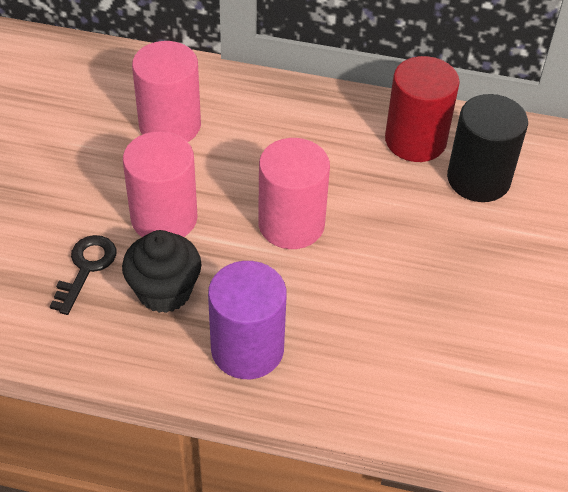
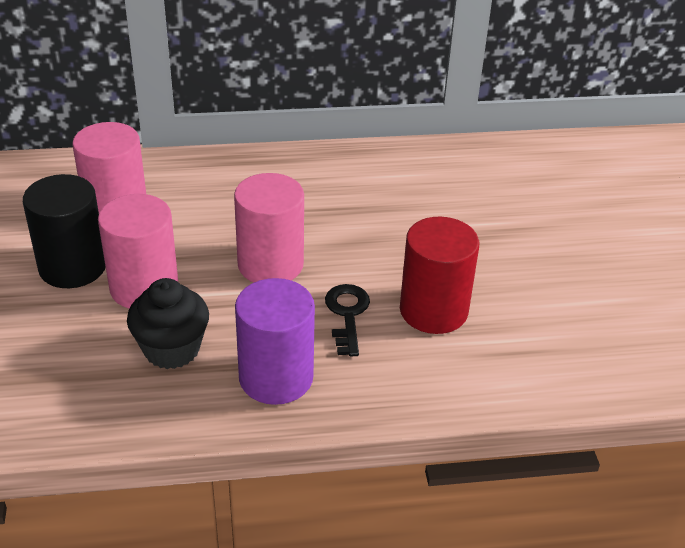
camera: 20 degrees left, 10 degrees down
(86, 268) = (82, 349): black key -> black key (347, 314)
(415, 140) = (352, 174): red cylinder -> red cylinder (433, 310)
(478, 179) = (421, 192): black cylinder -> black cylinder (73, 267)

